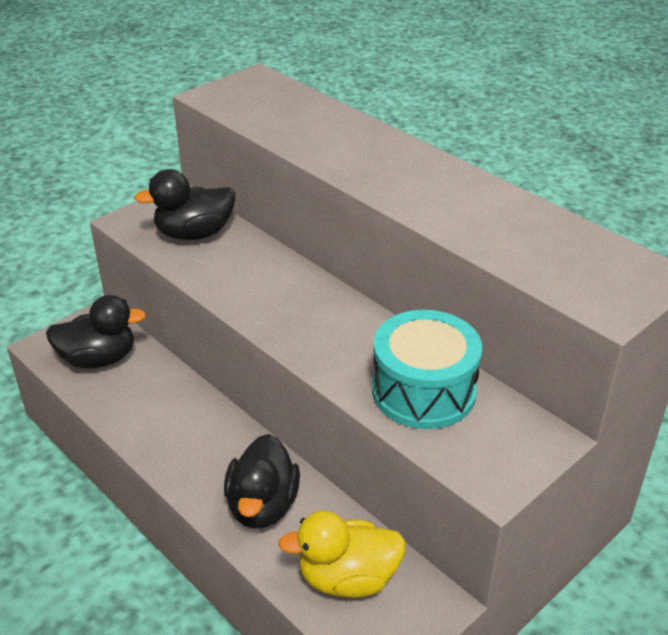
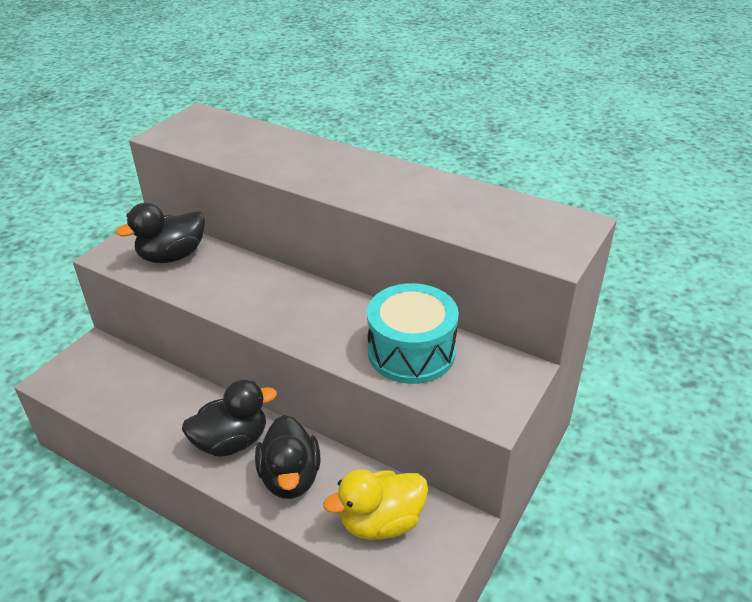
camera: 15 degrees left, 0 degrees up
(99, 359) = (105, 381): black duck -> black duck (231, 441)

